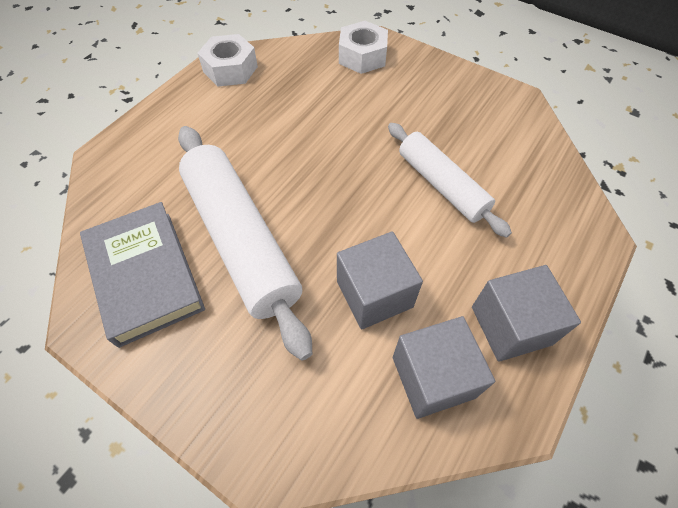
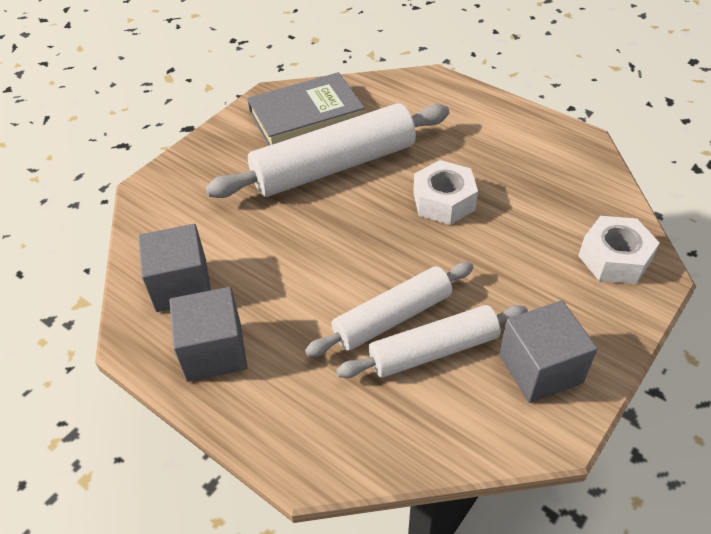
camera: 95 degrees right, 10 degrees down
(230, 69) = (564, 145): white nut -> white nut (444, 201)
(374, 294) = (266, 252): grey cube -> grey cube (540, 368)
(469, 158) = (433, 350): none -> white rolling pin

